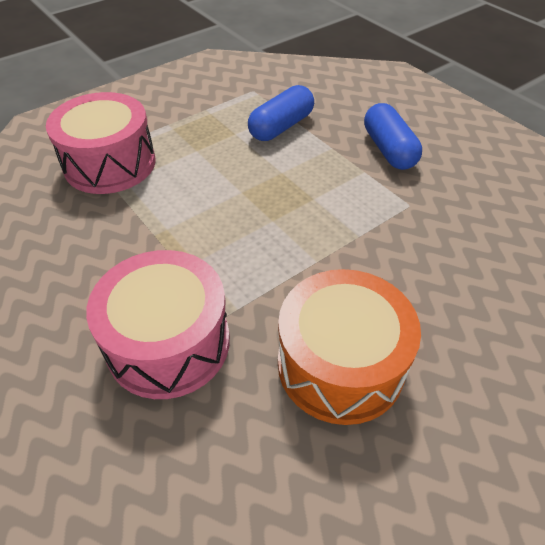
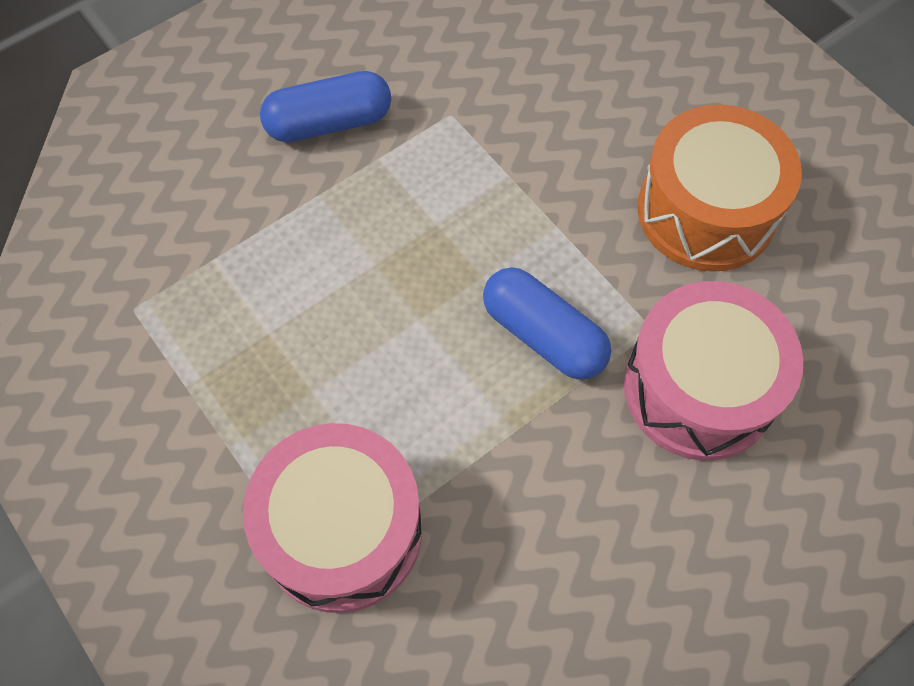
camera: 90 degrees left, 15 degrees up
(281, 127) = (255, 263): blue capsule -> blue capsule (543, 335)

